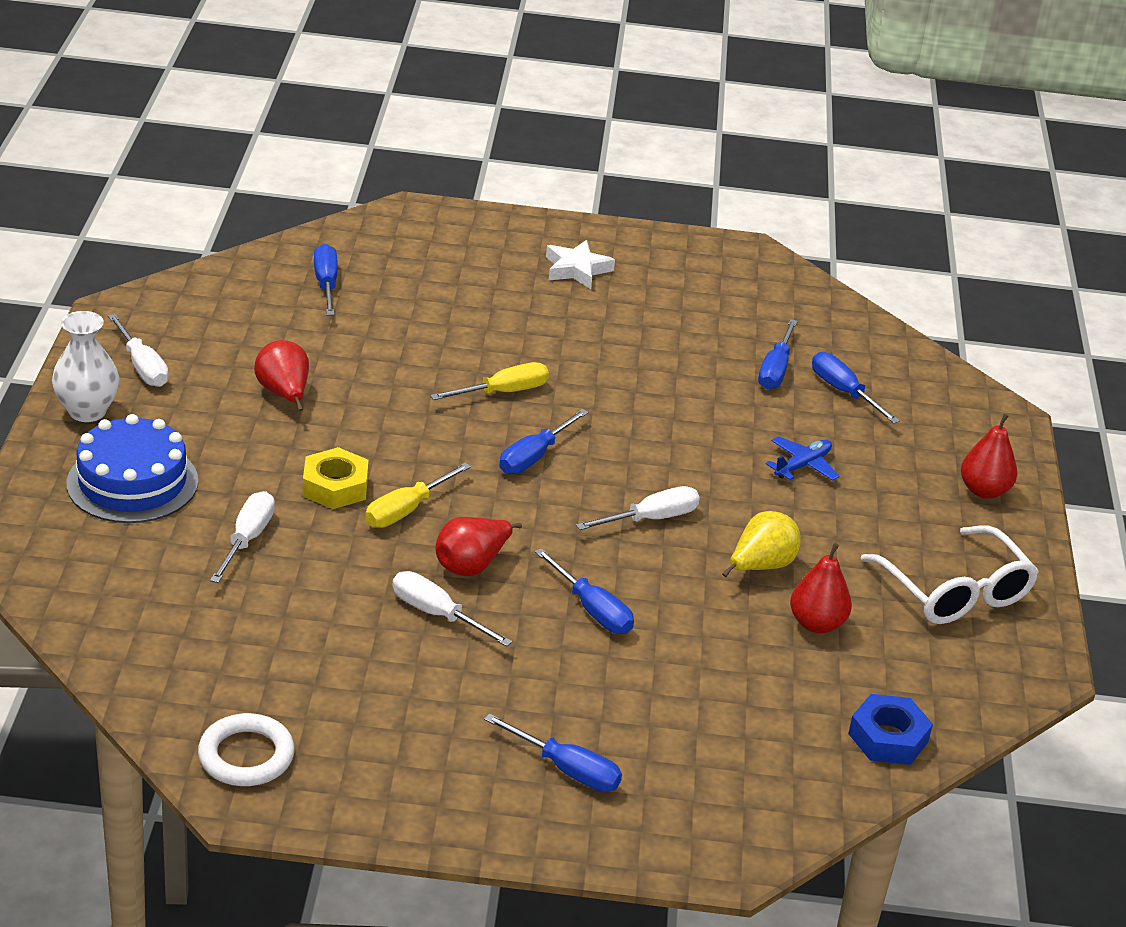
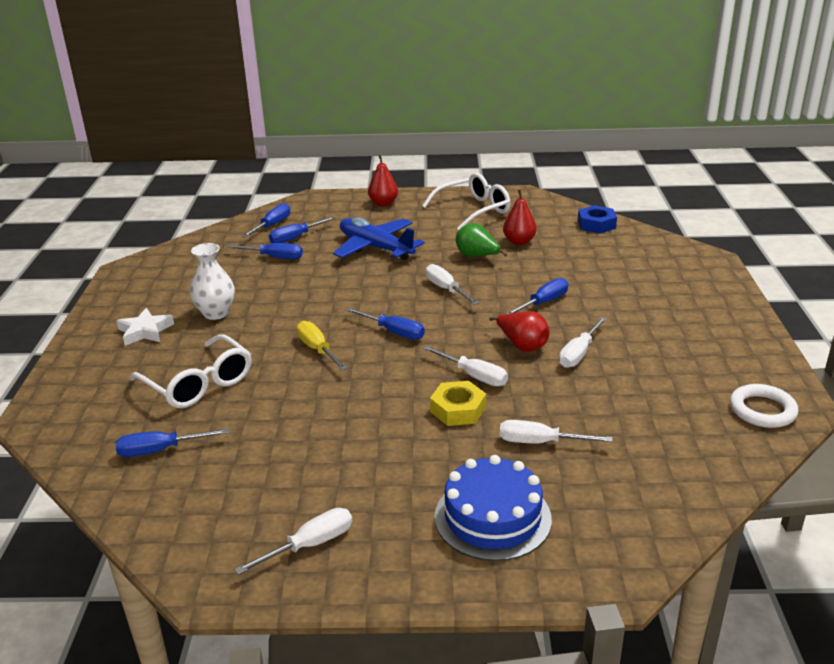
camera: 90 degrees left, 5 degrees down
(87, 411) = (393, 569): white vase -> white vase (216, 313)
(284, 394) = (340, 451): red pear -> none
(406, 510) = (474, 376): yellow screwdriver -> white screwdriver
(448, 306) = (198, 383): none -> white glasses
(567, 769) = (685, 302): blue screwdriver -> blue screwdriver (272, 225)
(760, 566) = (477, 257): yellow pear -> green pear
(802, 465) = (375, 248): blue plane -> blue plane, size x2.03

